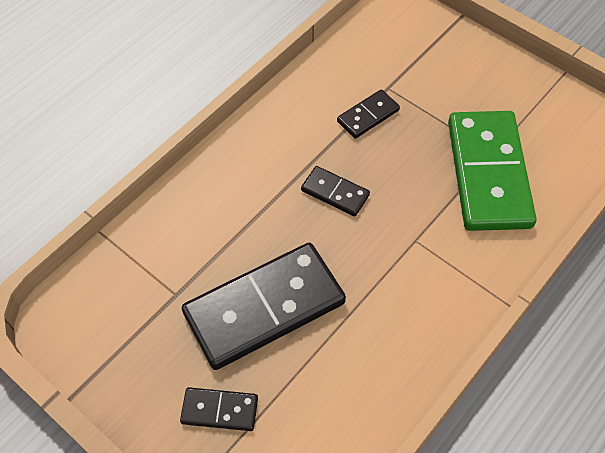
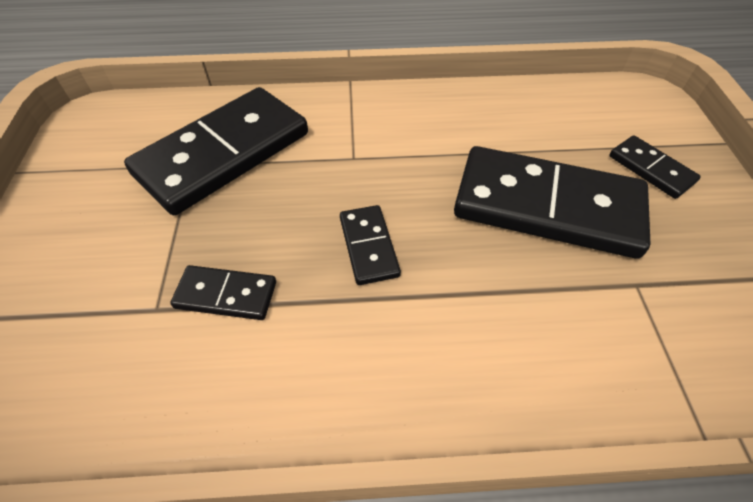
camera: 135 degrees left, 5 degrees down
(488, 173) = (223, 154): green domino -> black domino

